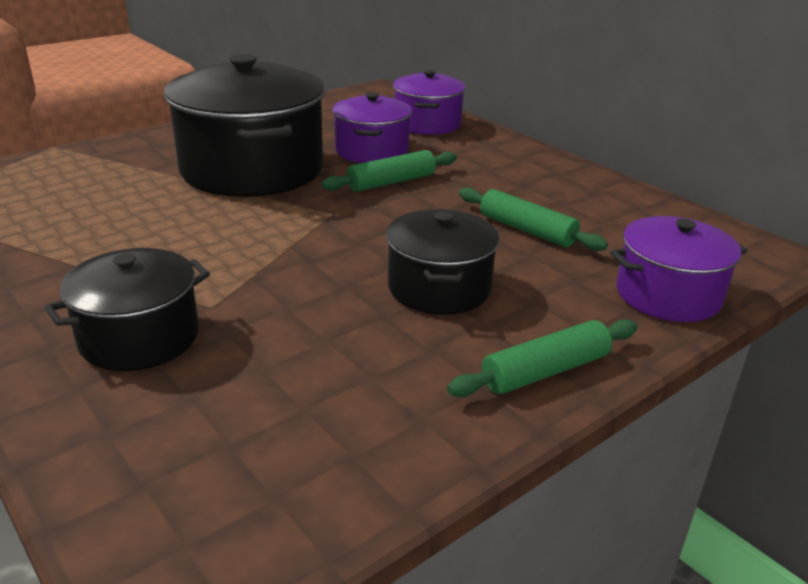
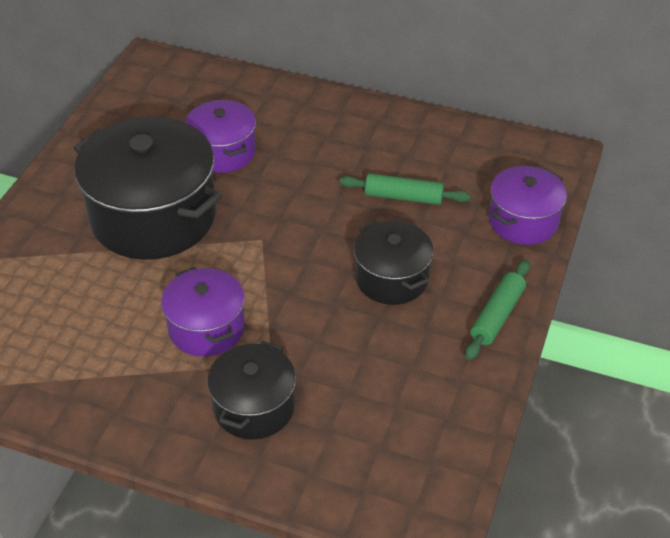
camera: 30 degrees left, 15 degrees up
(391, 182) = (272, 185): green rolling pin -> none
(427, 124) = (234, 95): purple pot -> purple pot (206, 328)

